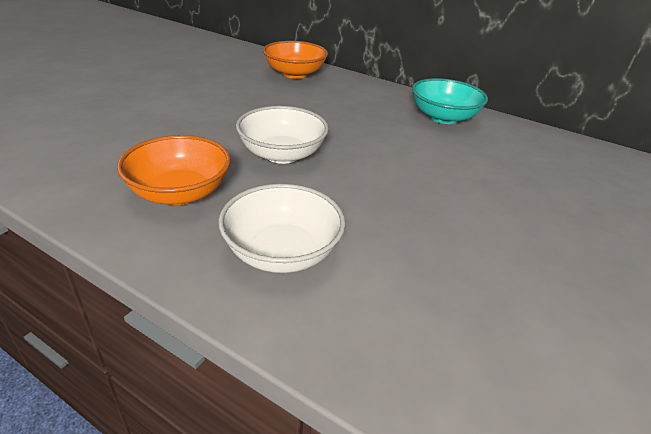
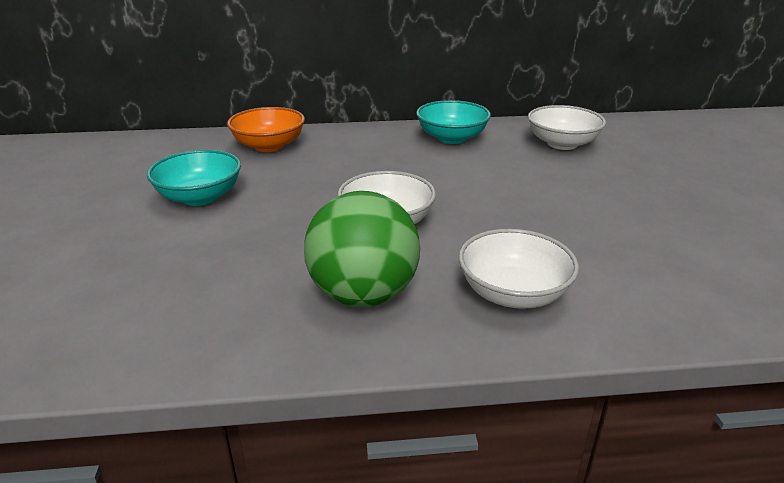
camera: 35 degrees left, 5 degrees down
(180, 193) = (363, 295): orange bowl -> green ball
(199, 88) = (200, 197): none -> turquoise bowl
(547, 161) = (562, 144): none -> white bowl

